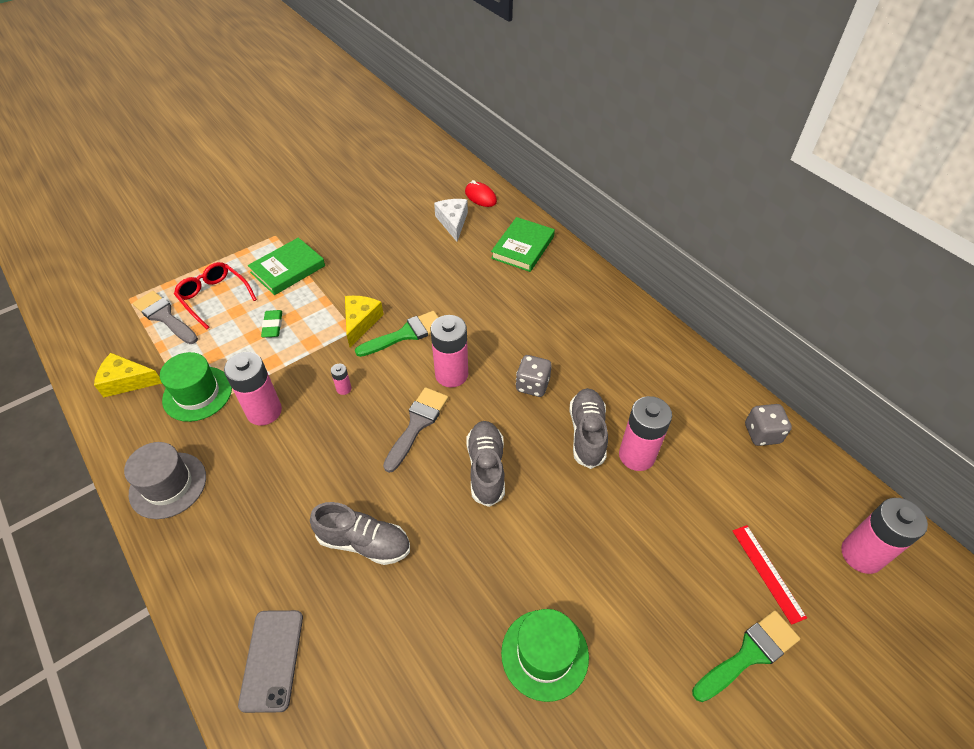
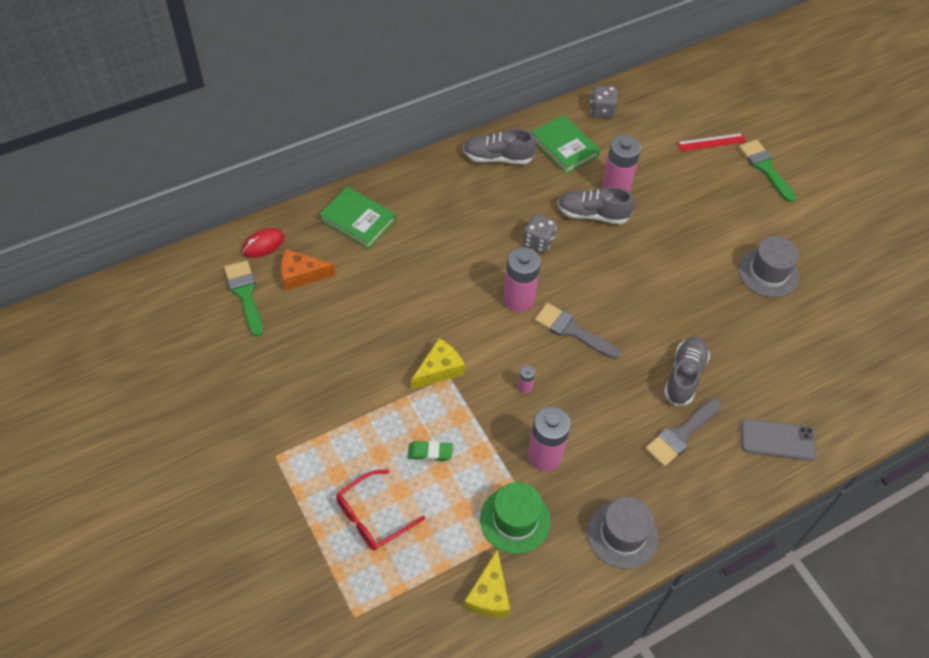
camera: 85 degrees left, 5 degrees up
(164, 316) = (395, 569): grey brush -> grey brush (681, 435)
(288, 269) = (341, 440): green book -> green book (564, 147)
(361, 322) = (439, 369): yellow cheese -> yellow cheese turned 120 degrees clockwise
(405, 334) = (462, 332): green brush -> green brush (245, 294)
(453, 222) = (301, 275): white cheese -> orange cheese
(486, 468) = (620, 286): grey shoe -> grey shoe (498, 158)
(545, 654) = (768, 273): green hat -> grey hat
(861, 554) = (699, 93): pink battery -> none

